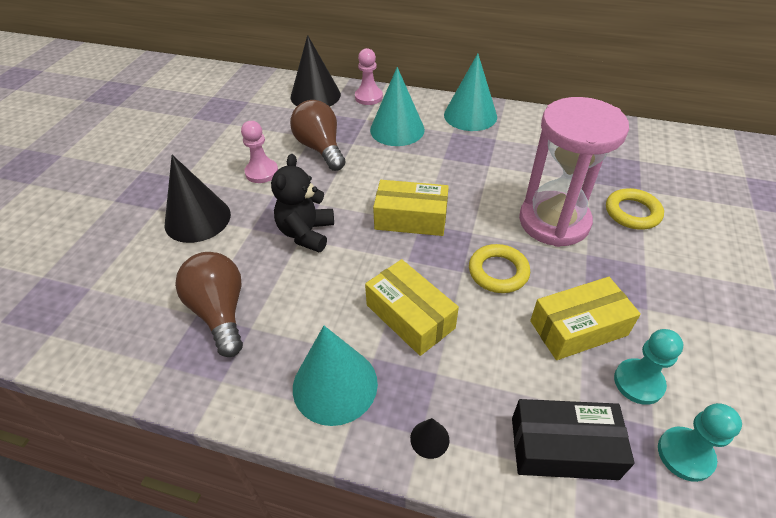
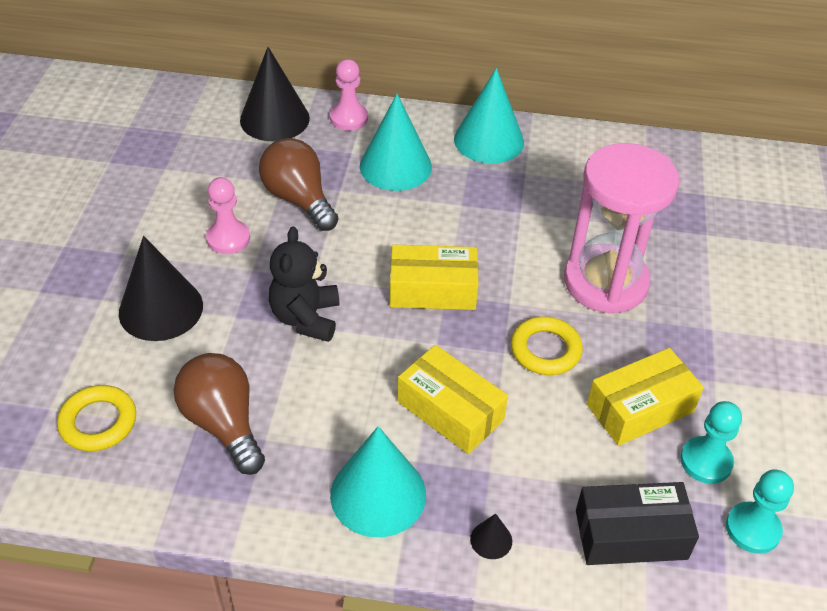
camera: 10 degrees left, 0 degrees up
(632, 212) = (696, 264): yellow ring -> yellow ring (98, 422)

